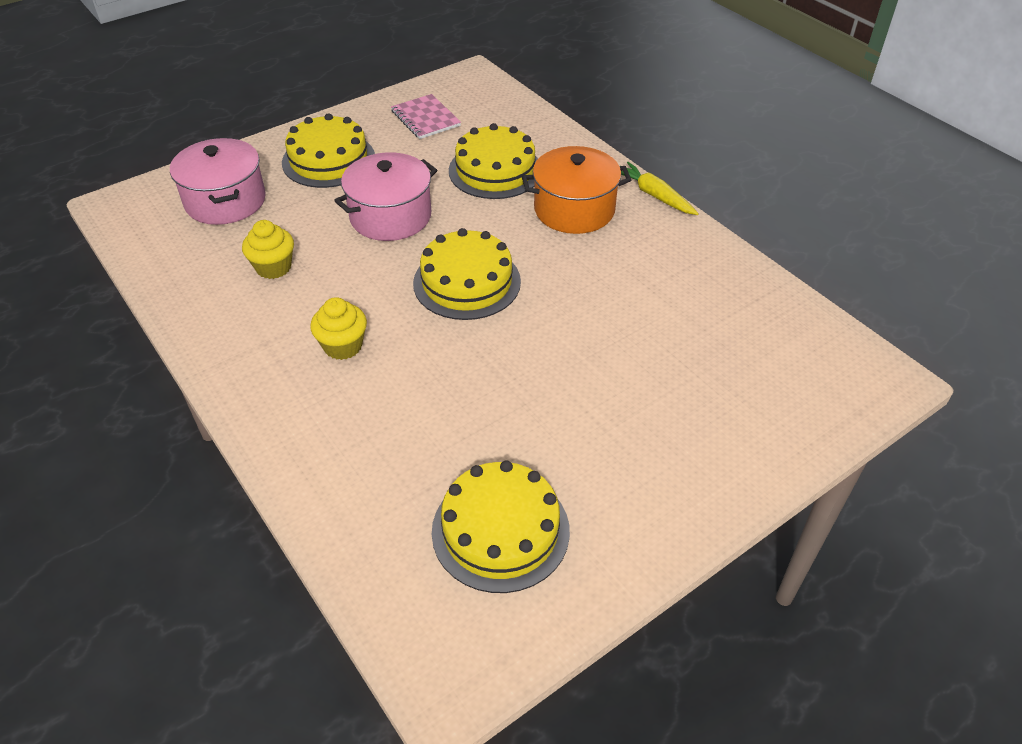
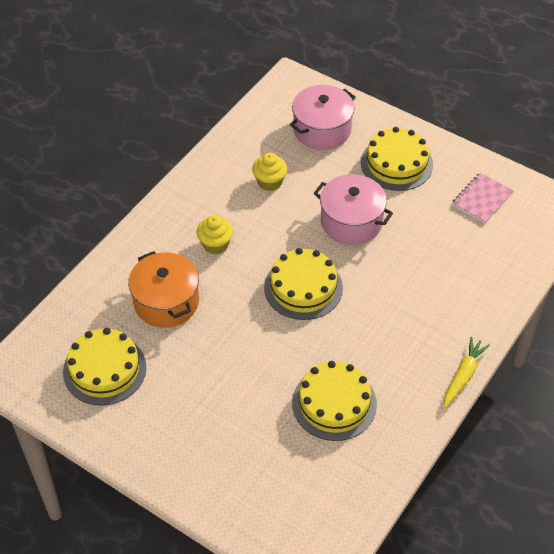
camera: 70 degrees right, 5 degrees up
(495, 170) = (439, 264): yellow cake -> yellow cake (334, 403)
(574, 209) = (416, 327): orange pot -> orange pot (166, 302)

